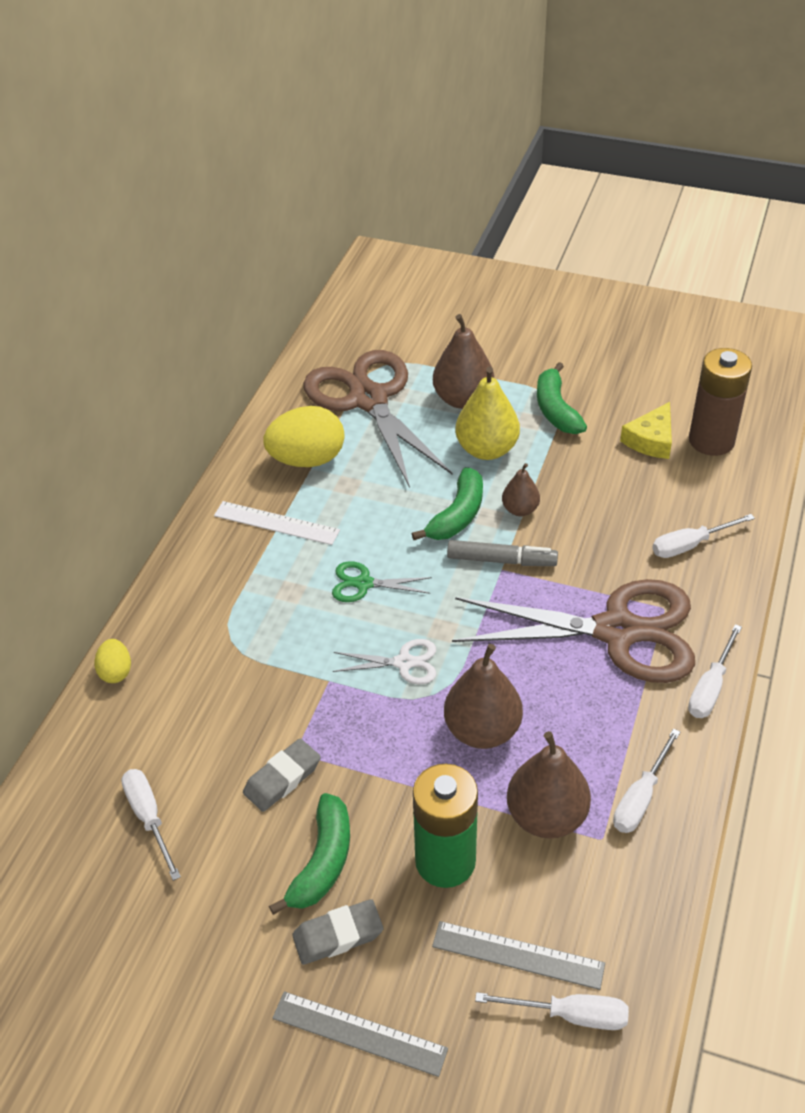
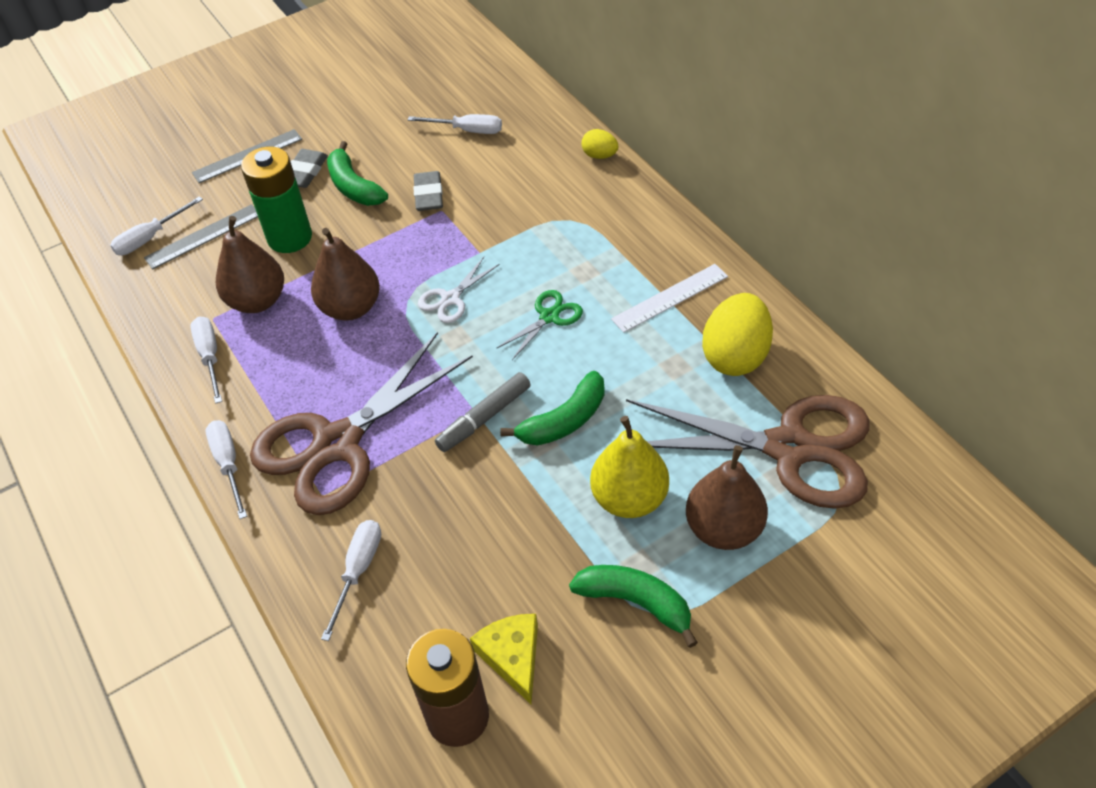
camera: 130 degrees right, 5 degrees up
(457, 515) = (564, 421): green banana -> green banana turned 105 degrees counterclockwise
(520, 509) = (527, 471): brown pear -> none

